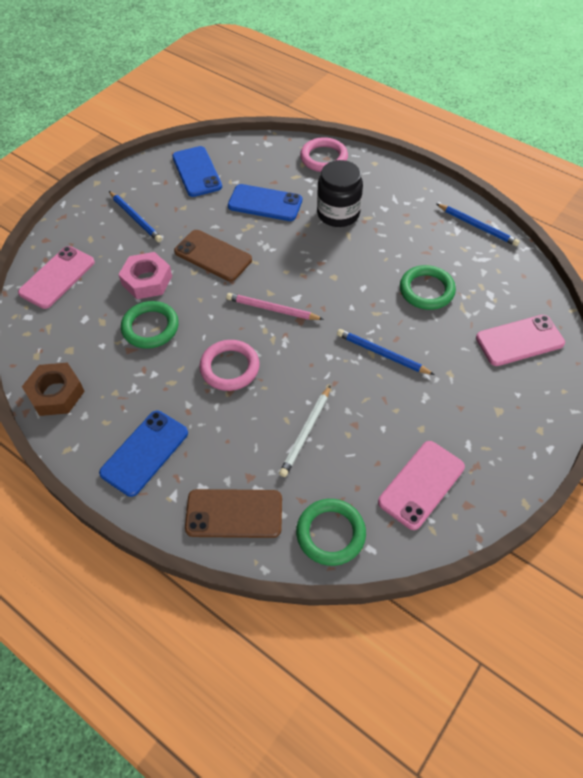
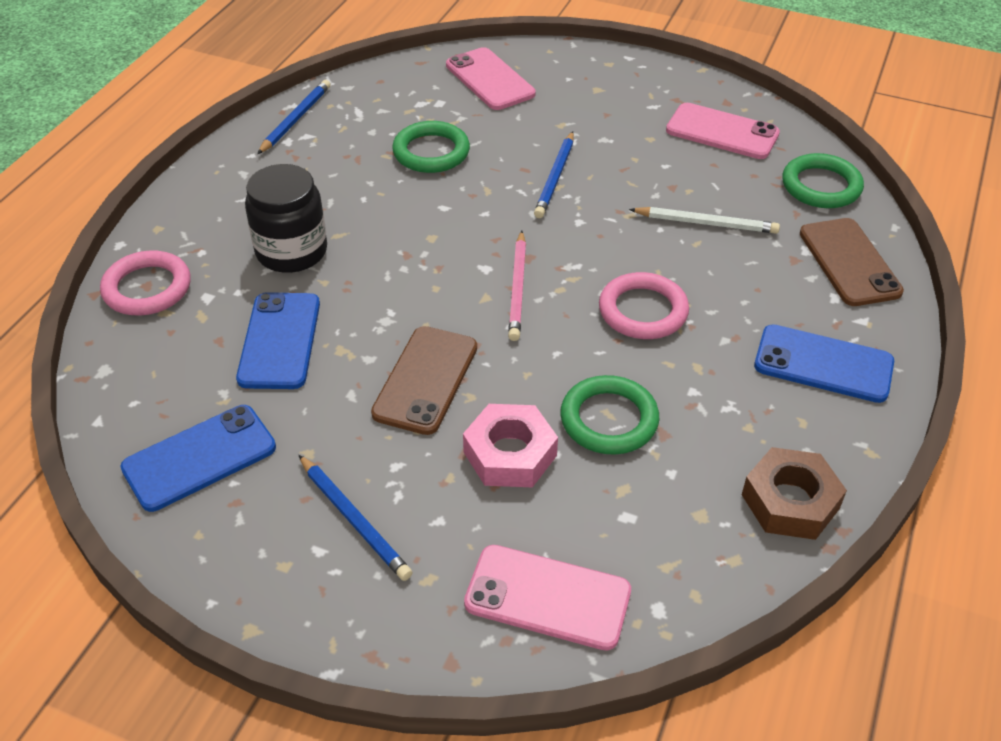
camera: 105 degrees left, 10 degrees down
(135, 218) = (354, 520): blue pencil -> blue pencil turned 105 degrees clockwise

